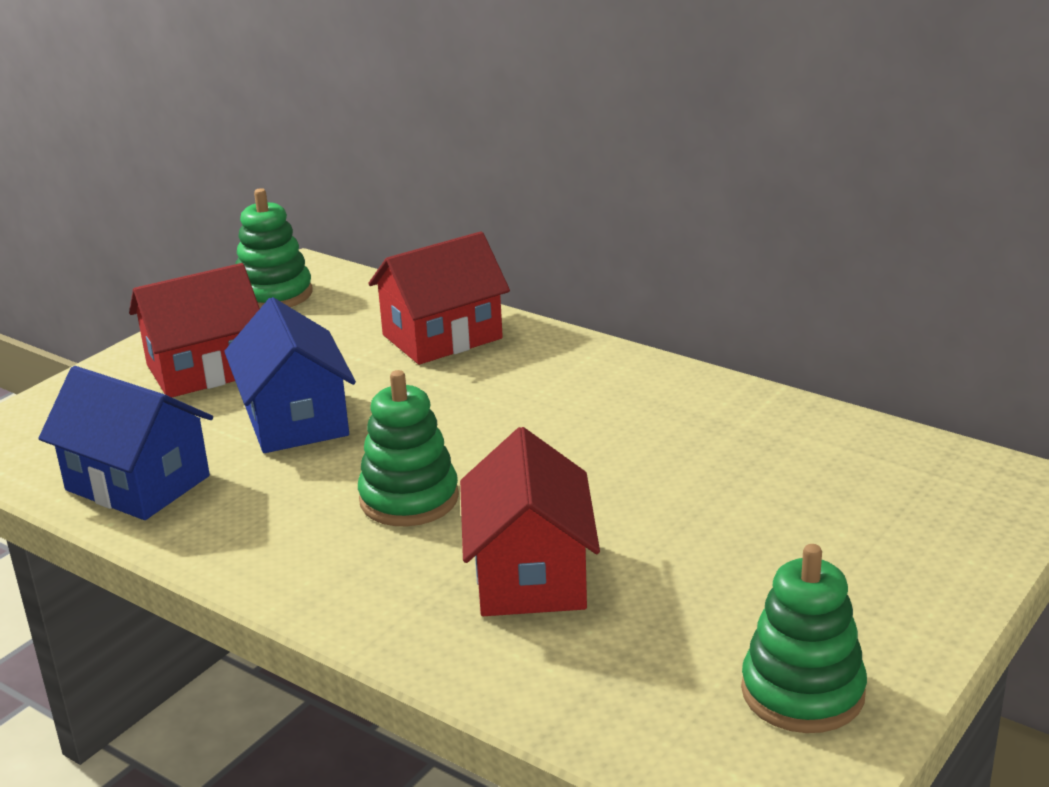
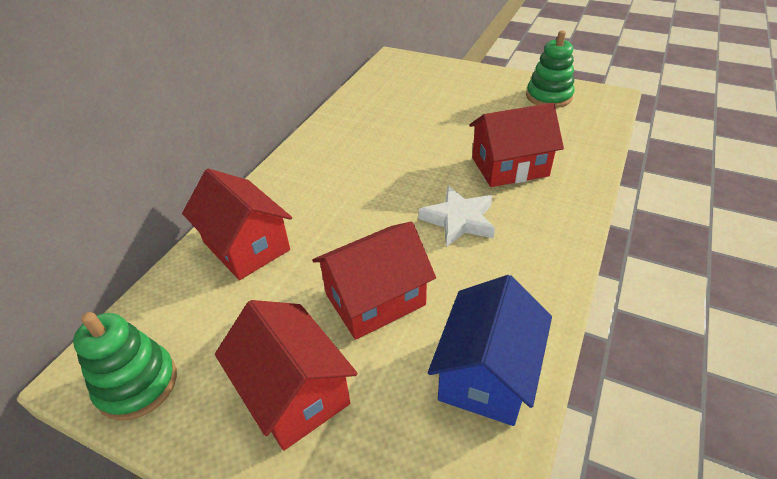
camera: 100 degrees left, 15 degrees up
(295, 419) = (375, 299): blue house -> red house
(409, 499) = (459, 220): green stacking toy -> white star

